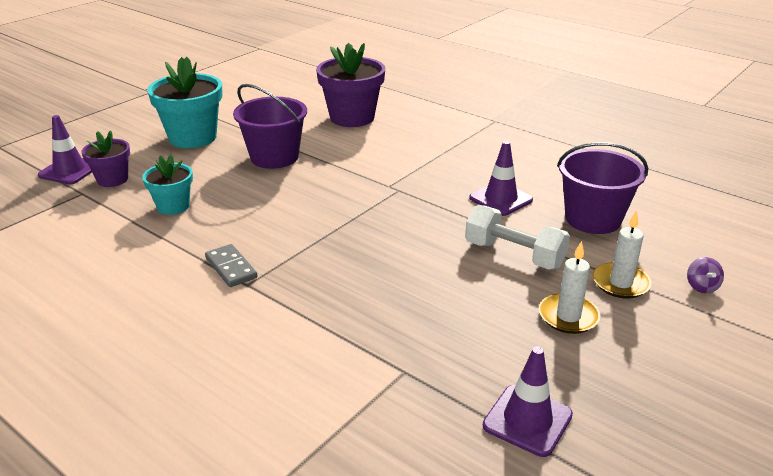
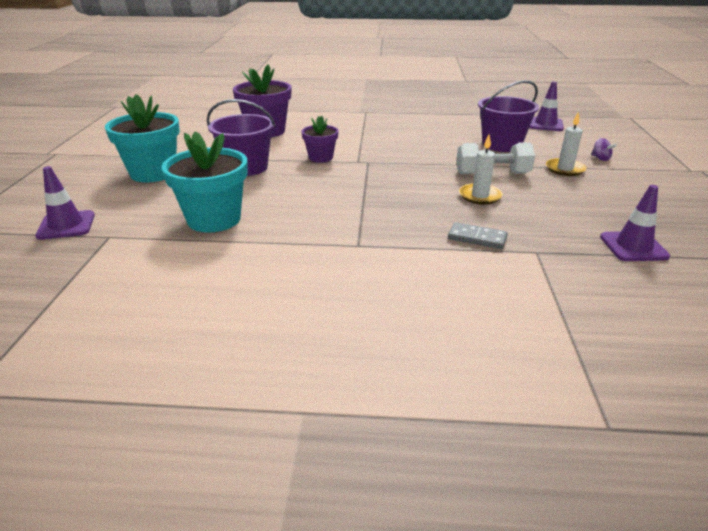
camera: 35 degrees left, 0 degrees up
(112, 179) = (124, 219): purple flower pot -> purple flower pot (320, 157)
(173, 206) = (214, 219): turquoise flower pot -> turquoise flower pot, size x1.73
(231, 268) = (329, 240): grey domino -> grey domino (477, 238)
(500, 199) = (438, 149): purple traffic cone -> purple traffic cone (545, 124)
(568, 316) = (568, 192): white candle -> white candle (480, 196)

